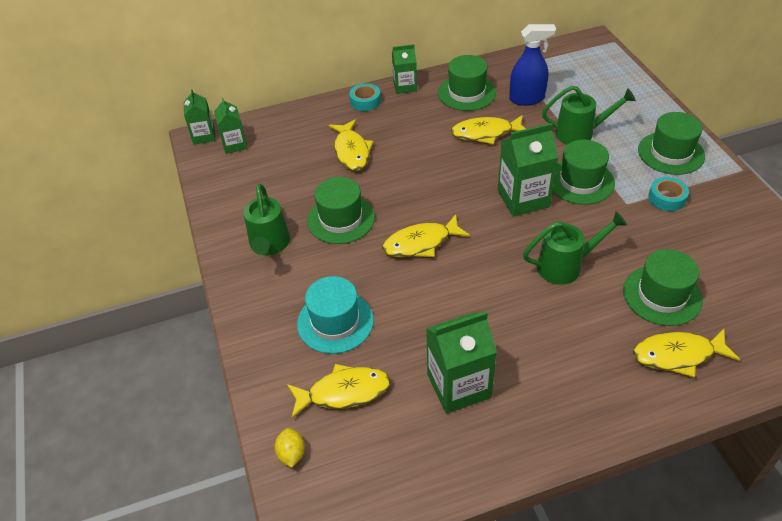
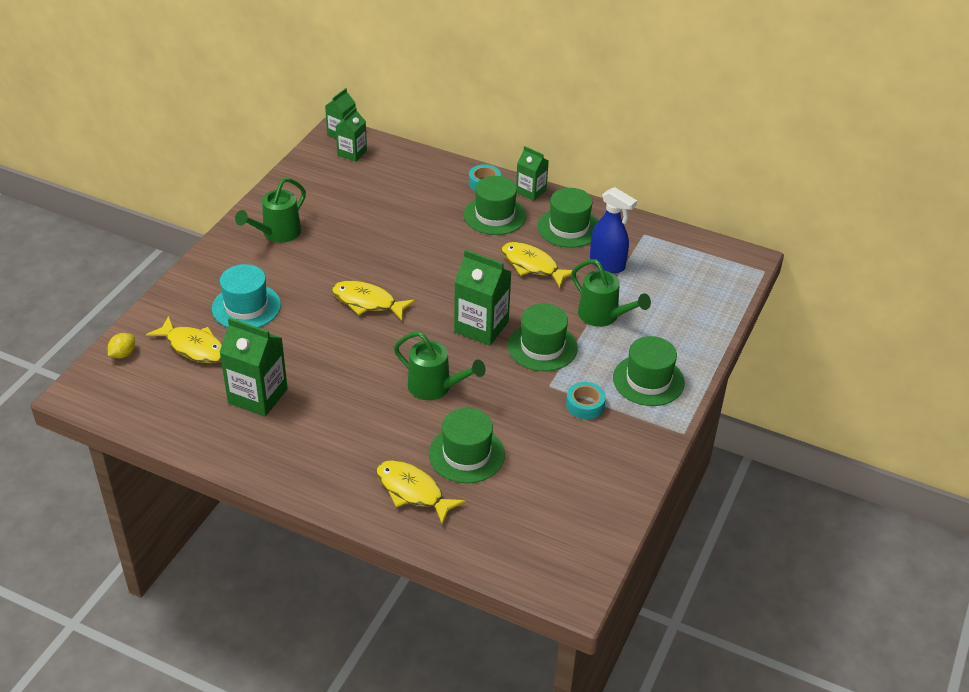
camera: 40 degrees right, 5 degrees down
(341, 219) = (343, 250): green hat -> green hat (495, 215)
(351, 151) = (419, 211): yellow fish -> none

